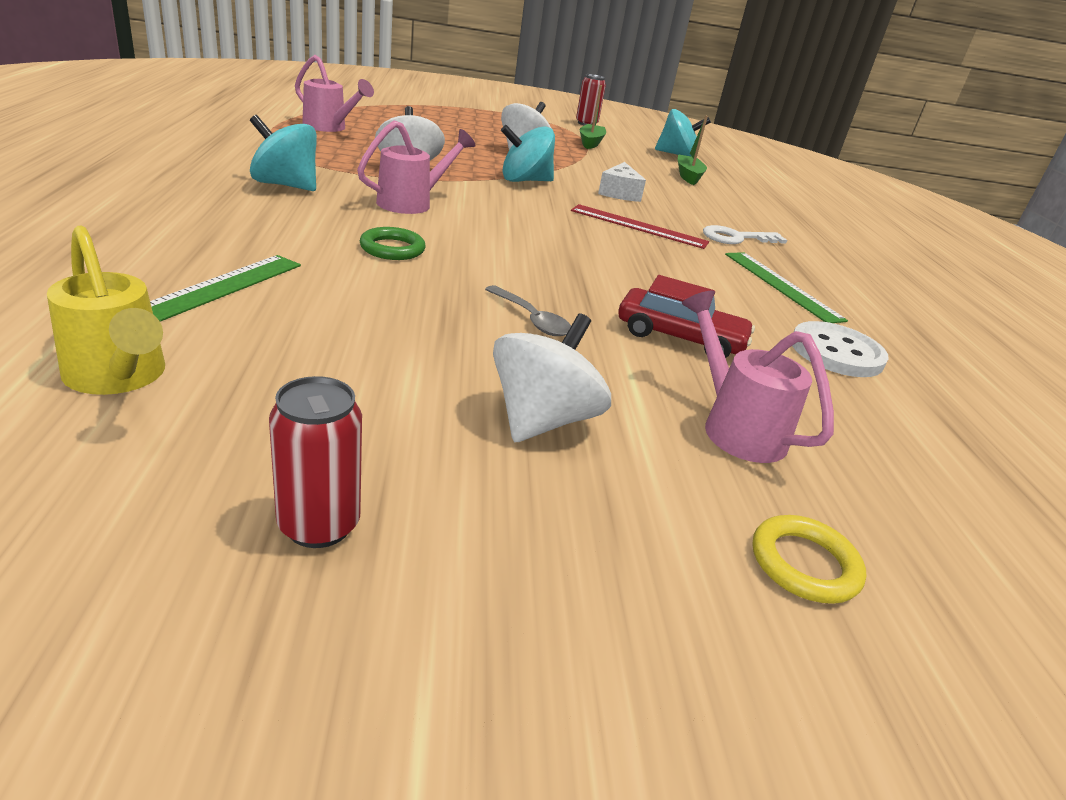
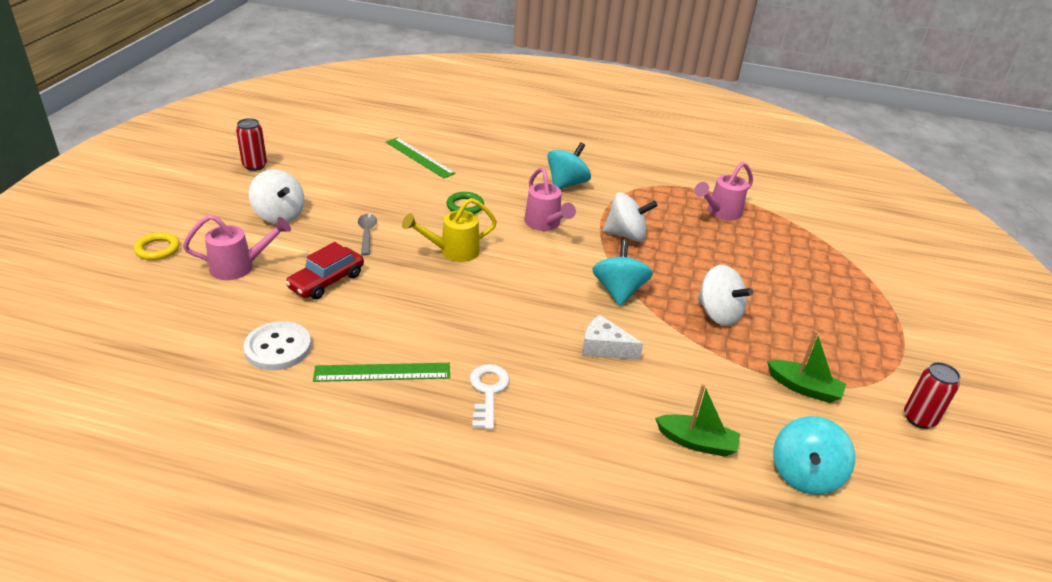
camera: 110 degrees right, 5 degrees up
(119, 378) = (354, 141): yellow watering can -> yellow watering can (452, 251)
(531, 319) = (367, 233): grey spoon -> grey spoon turned 105 degrees clockwise
(638, 226) = (512, 329): red ruler -> none

